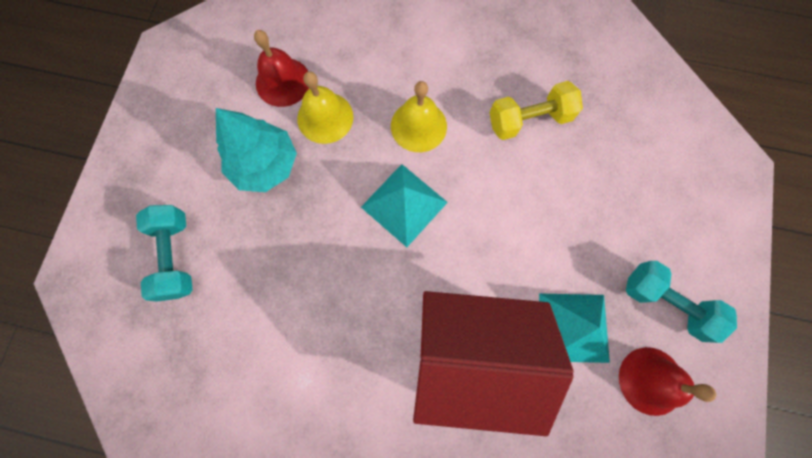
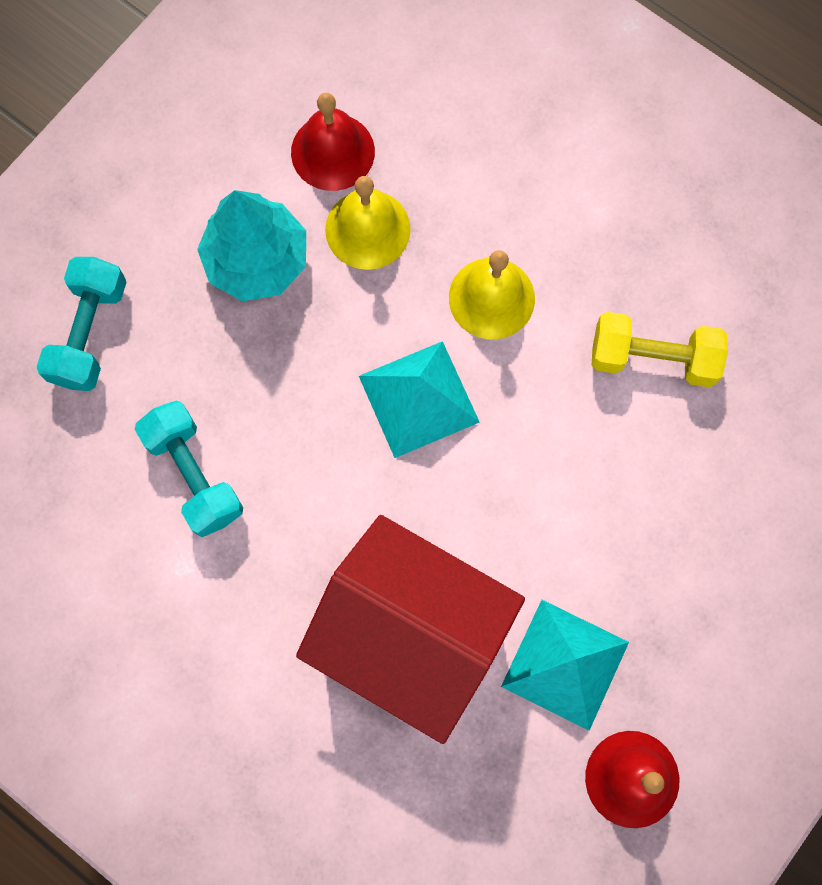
camera: 25 degrees right, 0 degrees up
(665, 302) = (708, 691): turquoise dumbbell -> turquoise dumbbell (194, 475)

